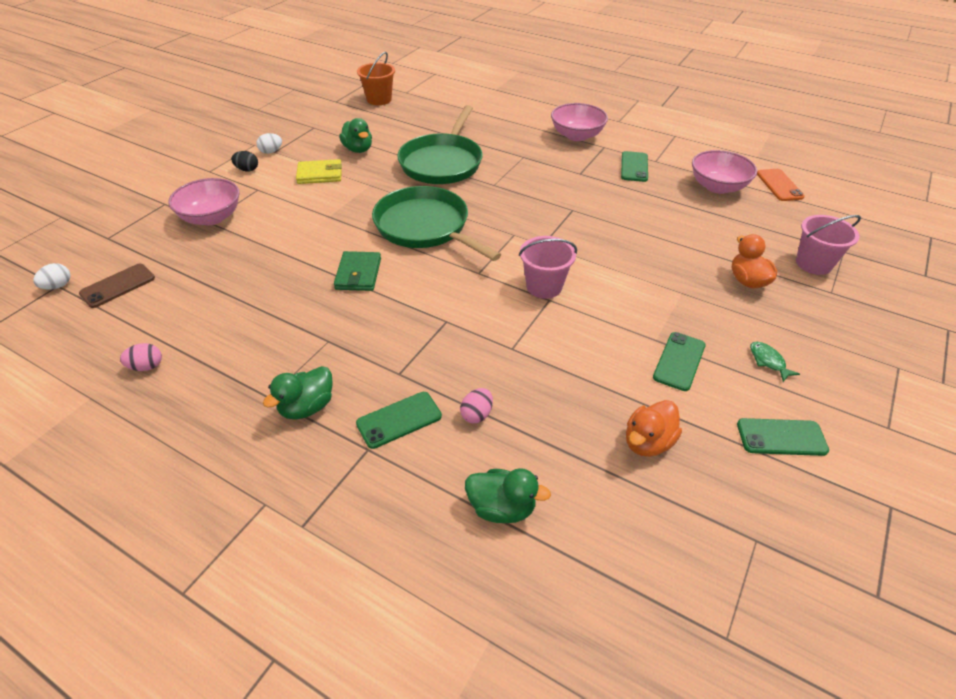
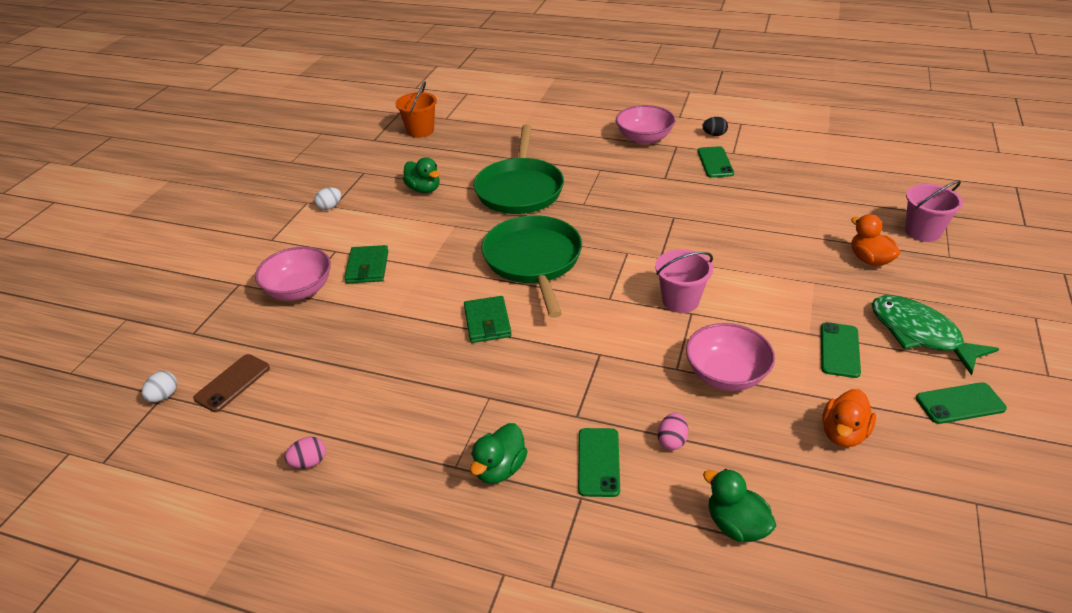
camera: 10 degrees left, 5 degrees down
(247, 170) = (313, 231): black egg -> black egg (714, 135)
(278, 208) = (367, 267): none -> green wallet
(320, 174) = (395, 223): yellow wallet -> none
(399, 420) = (598, 462): green phone -> green phone turned 45 degrees counterclockwise
(425, 227) = (533, 260): green pan -> green pan turned 45 degrees clockwise
(502, 508) = (736, 525): green duck -> green duck turned 135 degrees counterclockwise
(717, 187) = (803, 170): pink bowl -> pink bowl (726, 374)
(768, 361) = (920, 334): green fish -> green fish, size x2.29
(779, 185) = (860, 159): orange phone -> none

